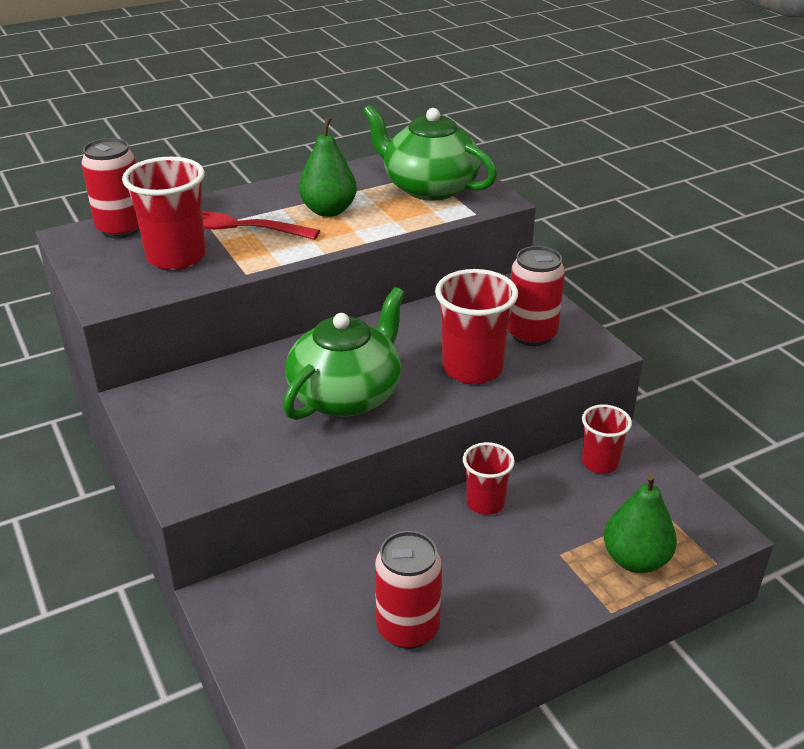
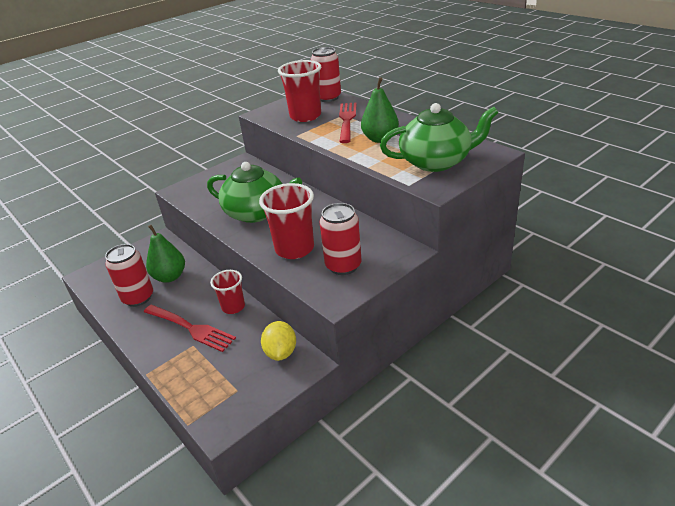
camera: 80 degrees right, 0 degrees up
(429, 187) = (436, 161): green teapot -> green teapot turned 60 degrees clockwise
(520, 555) = (191, 328): none -> red fork
(600, 463) = (281, 352): red cup -> yellow lemon
(635, 560) = (189, 380): green pear -> green pear (170, 277)

